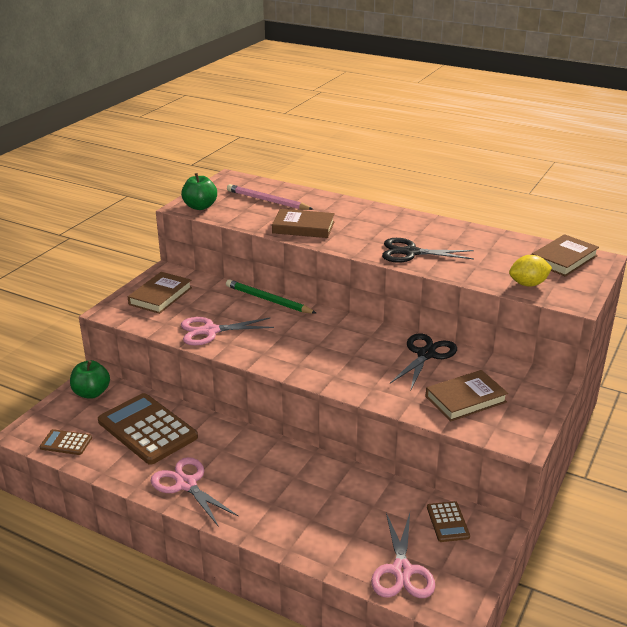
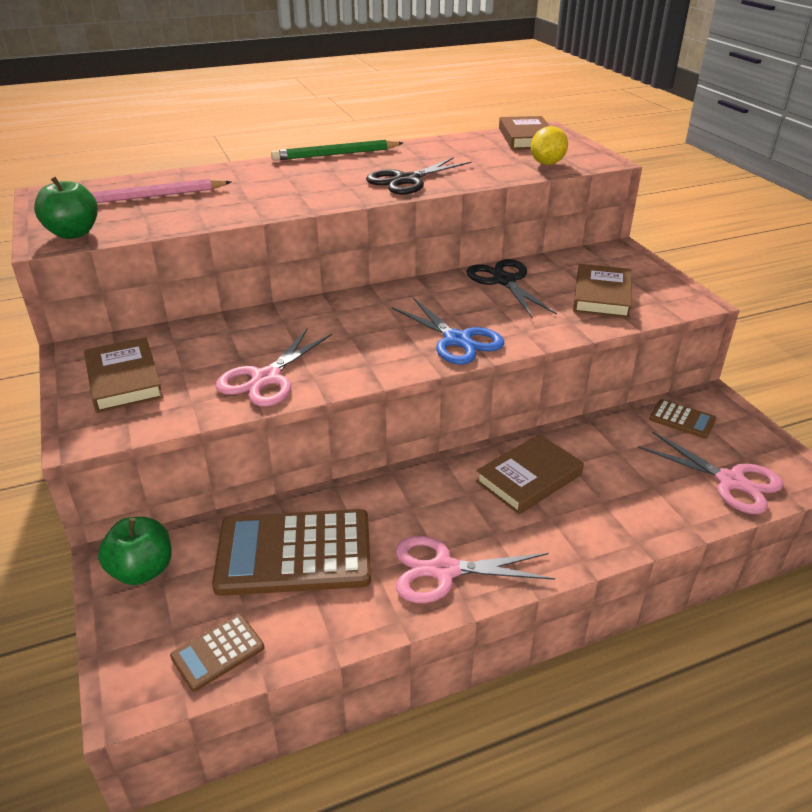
camera: 50 degrees left, 5 degrees up
(268, 300) = (268, 315): green pencil -> green pencil (336, 154)
(303, 227) = (254, 203): brown book -> brown book (529, 478)
(328, 369) = (457, 340): none -> blue scissors

